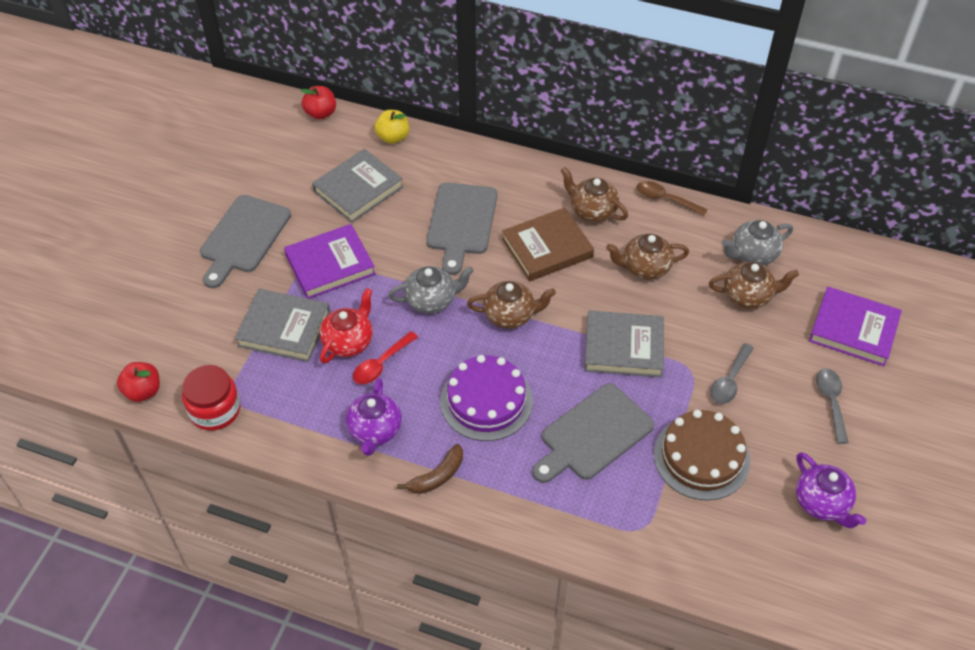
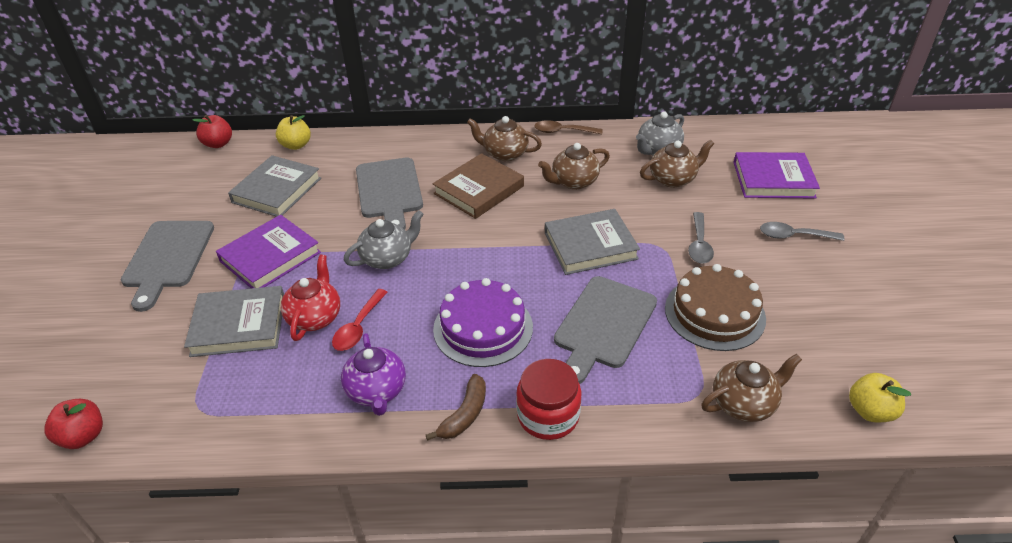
camera: 20 degrees left, 10 degrees down
(215, 410) = (180, 428): red jar -> red jar (548, 415)
(510, 315) = (471, 249): brown teapot -> brown teapot (744, 403)
(783, 597) = (870, 411): none -> yellow apple
(822, 503) = (844, 317): purple teapot -> none
(831, 402) = (794, 236): grey spoon -> grey spoon turned 60 degrees counterclockwise

